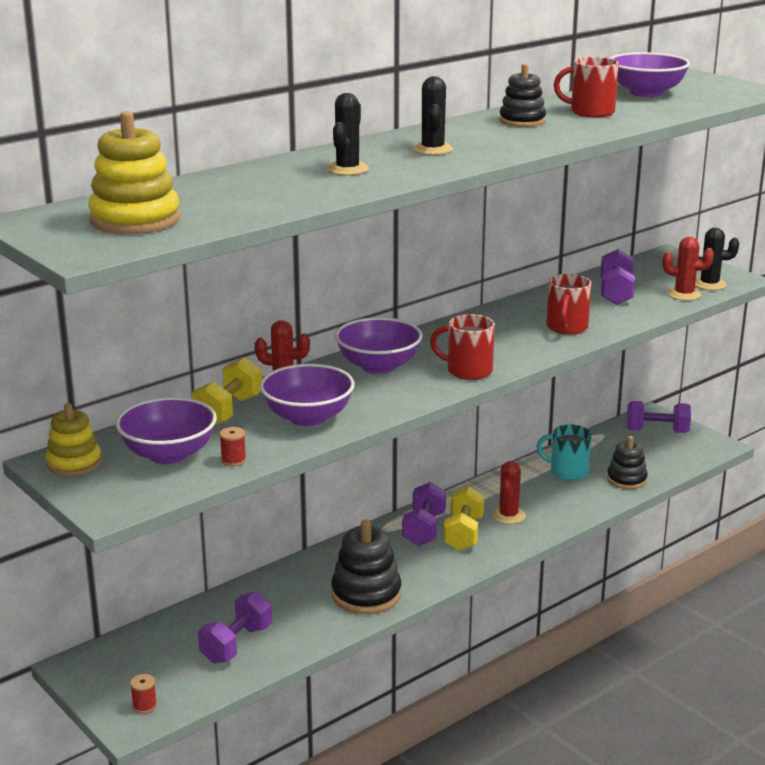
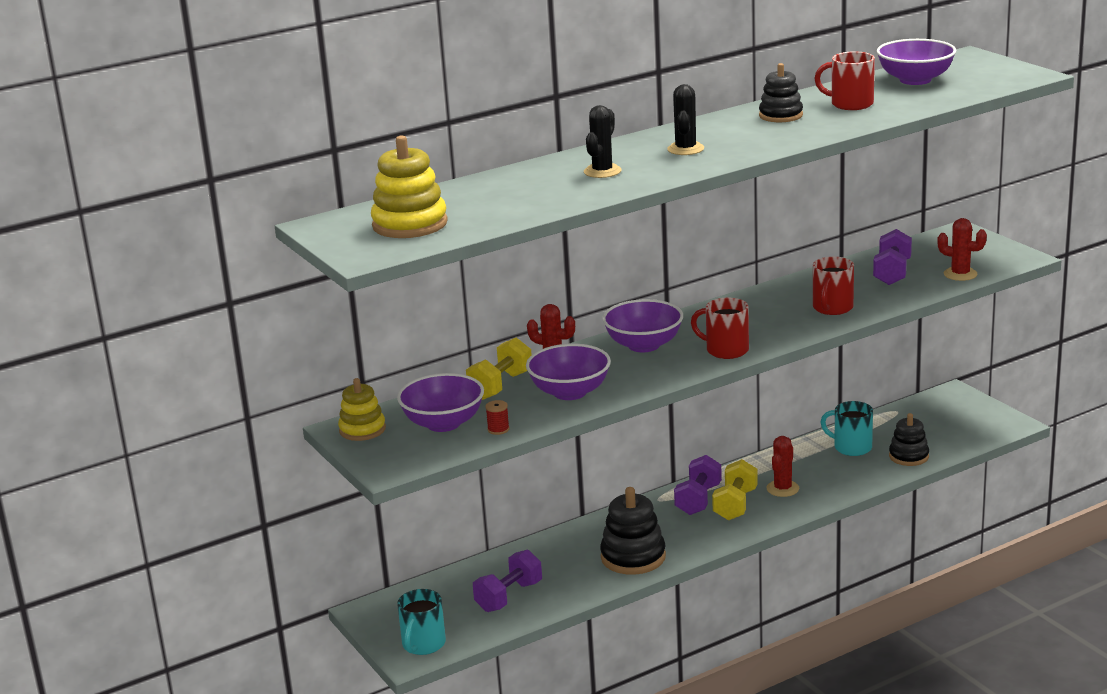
camera: 10 degrees right, 0 degrees up
(144, 706) = (423, 644): red spool -> turquoise mug
(657, 431) = (953, 409): purple dumbbell -> none
(709, 284) = (990, 263): black cactus -> none

